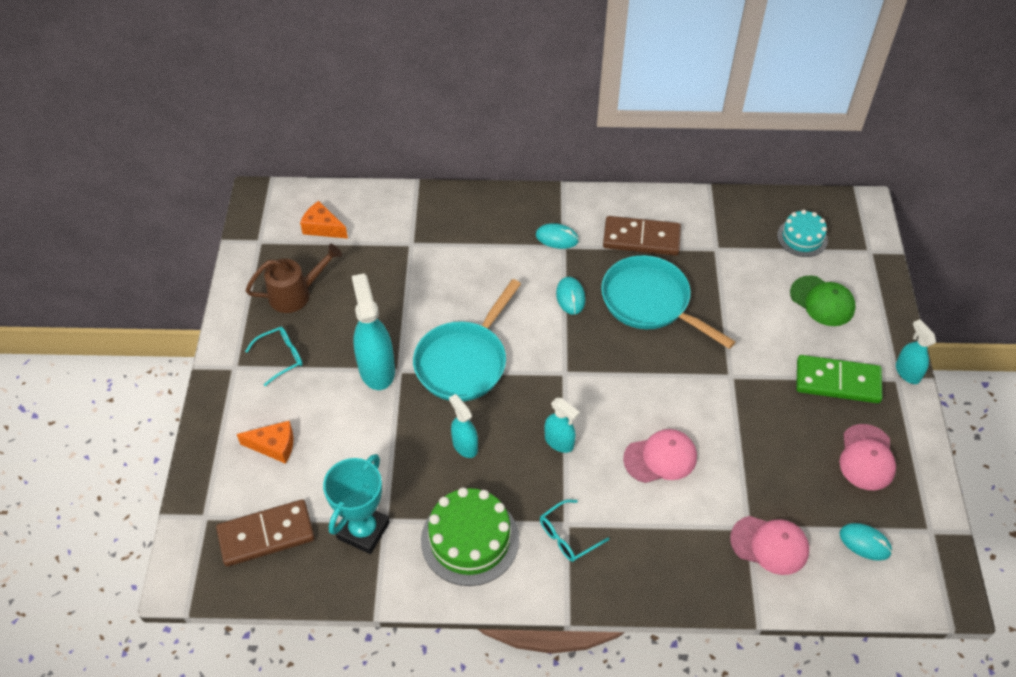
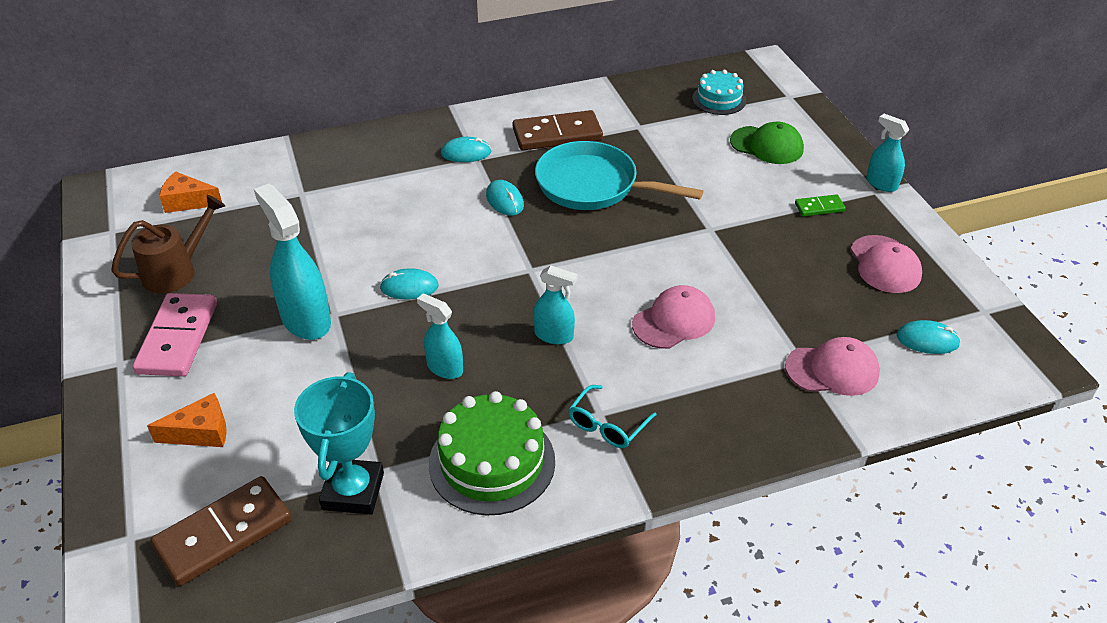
camera: 20 degrees left, 10 degrees down
(280, 357) = (178, 338): turquoise glasses -> pink domino
(464, 361) = (409, 287): turquoise pan -> turquoise mouse
(837, 381) = (819, 207): green domino -> green domino, size x0.50

